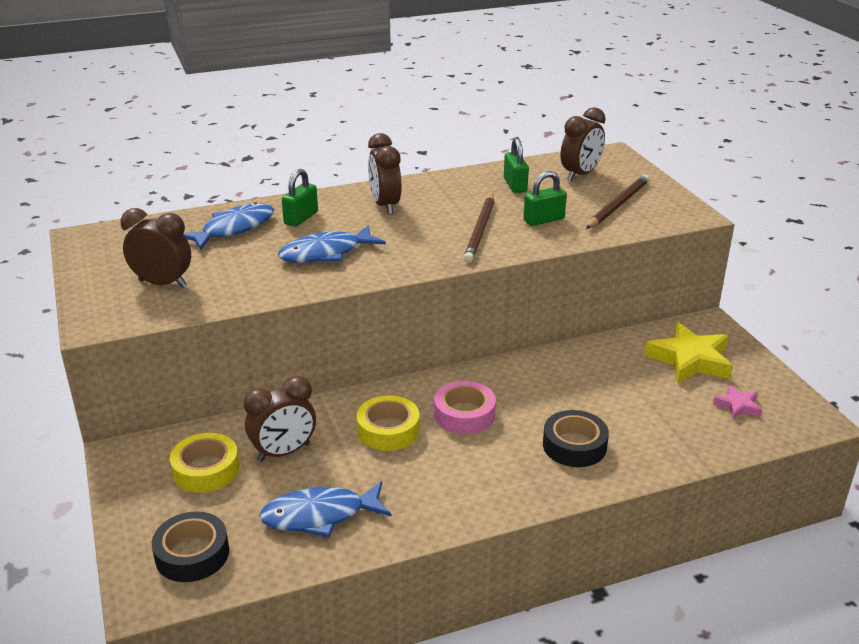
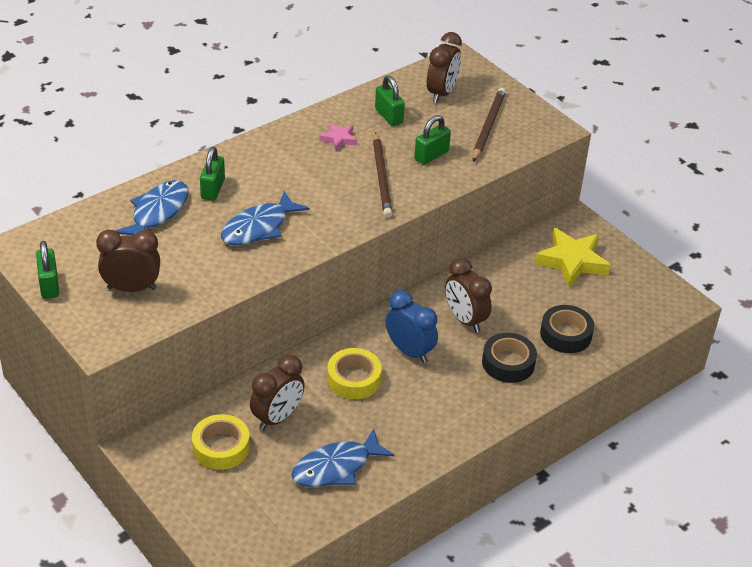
camera: 20 degrees left, 10 degrees up
(86, 269) = (49, 285): none -> green padlock
(192, 554) = (252, 522): black tape -> black tape (565, 334)
(385, 205) = (282, 161): brown clock -> brown clock (465, 320)
(464, 414) = (409, 351): pink tape -> blue clock
(737, 406) = (621, 300): pink star -> pink star (339, 139)

